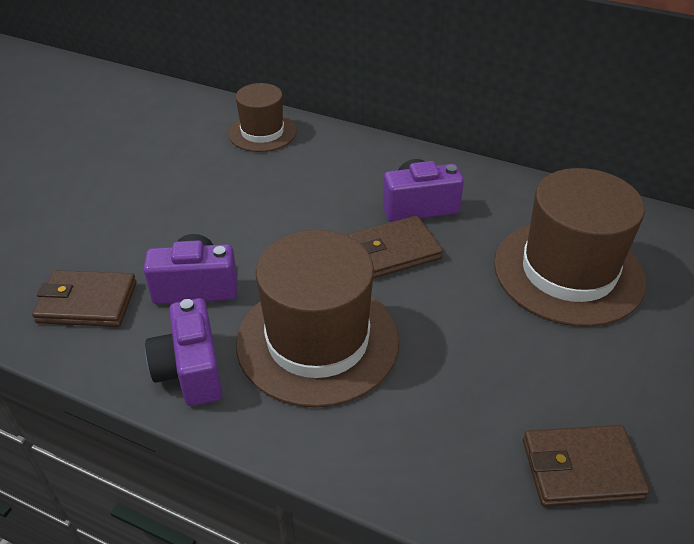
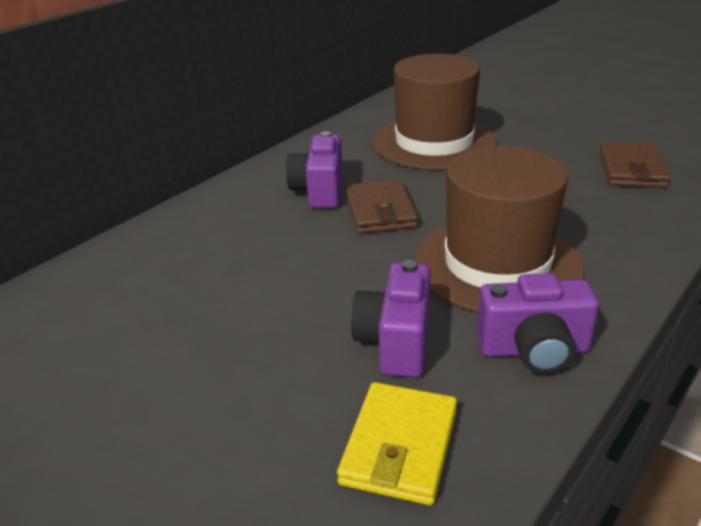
camera: 75 degrees left, 10 degrees down
(87, 303) = (400, 446): brown wallet -> yellow wallet
(262, 132) = (109, 274): brown hat -> none

